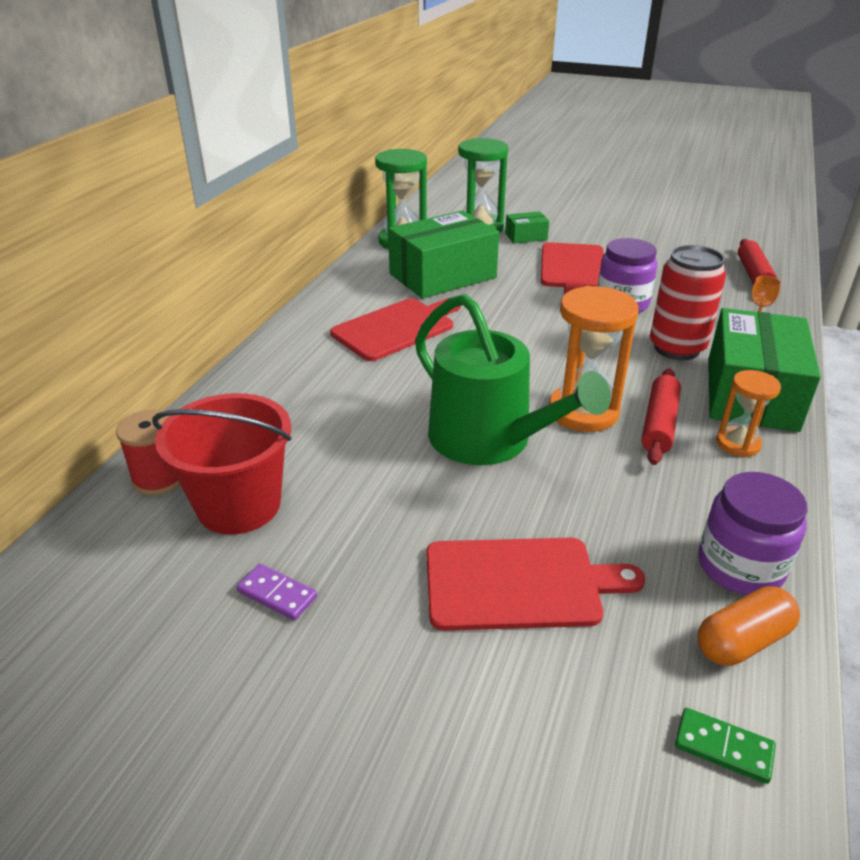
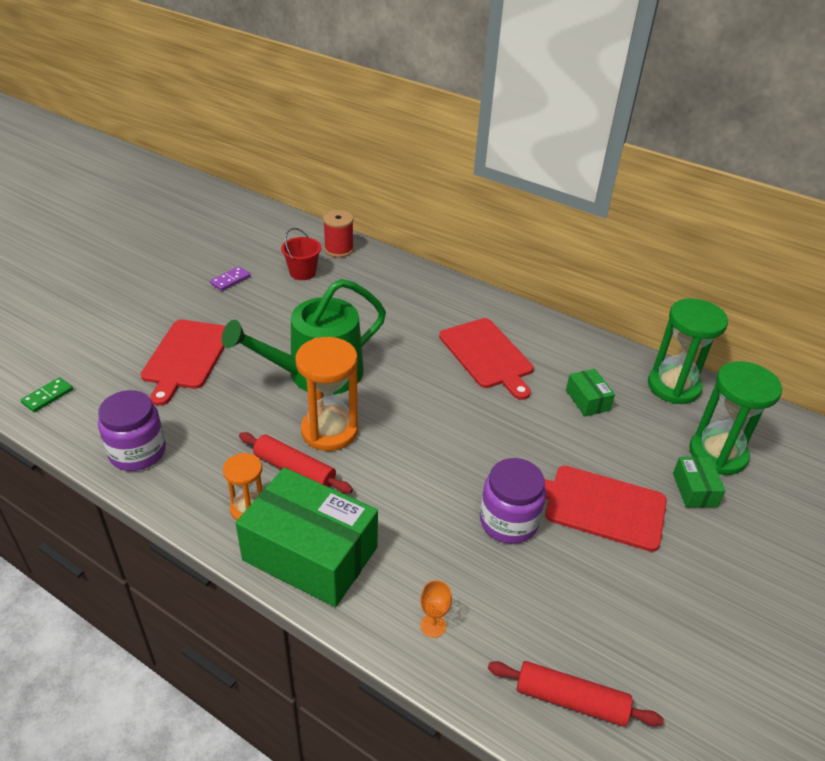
camera: 100 degrees right, 5 degrees up
(239, 505) = (302, 272): red bucket -> red bucket, size x0.57
(442, 276) = (587, 400): green box -> green box, size x0.45
(676, 348) = (405, 530): red can -> none
(742, 641) = (91, 429): orange capsule -> none

